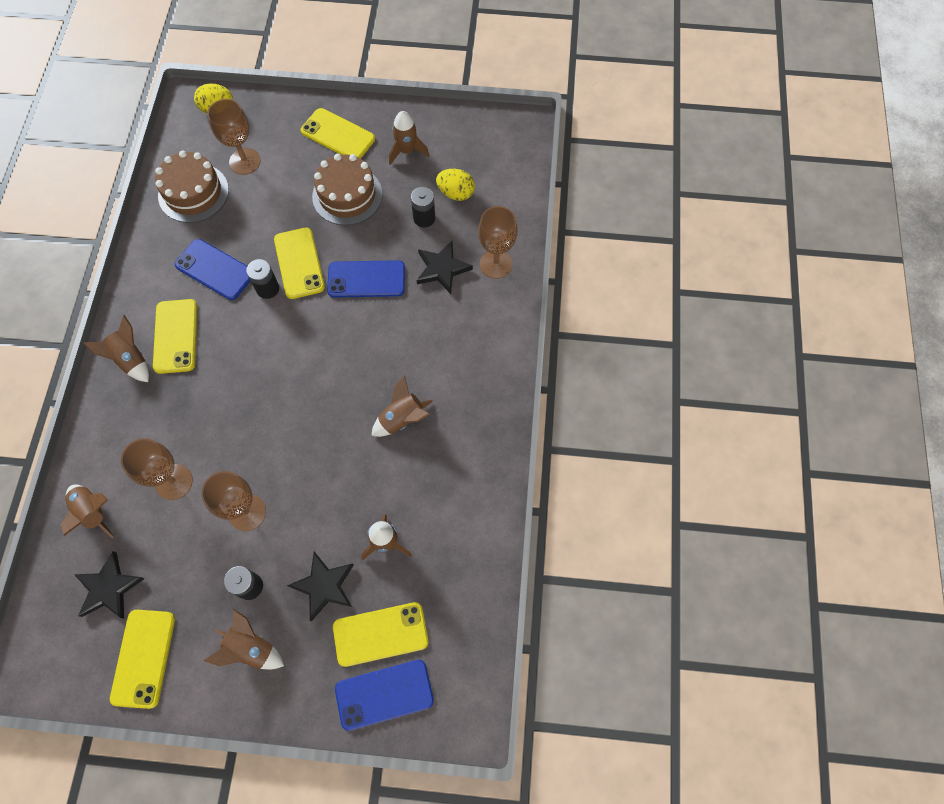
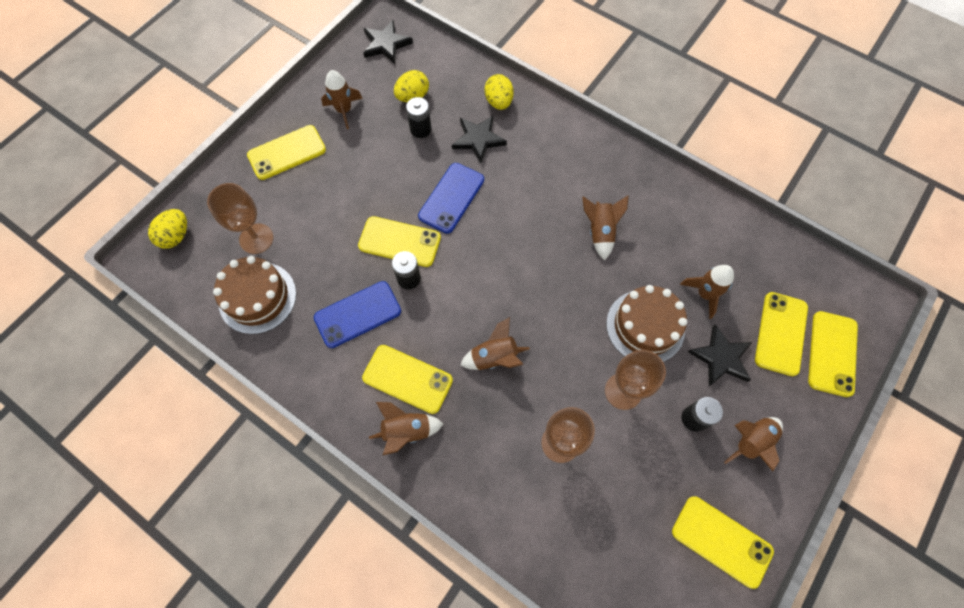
camera: 60 degrees left, 0 degrees up
(93, 512) = (552, 532): brown rocket -> brown rocket (494, 357)
(109, 588) = (638, 547): black star -> black star (386, 44)
(347, 195) = (356, 174): brown cake -> brown cake (645, 326)
(384, 694) = (832, 353): blue phone -> yellow phone
(496, 264) = (498, 102): brown goblet -> yellow egg

